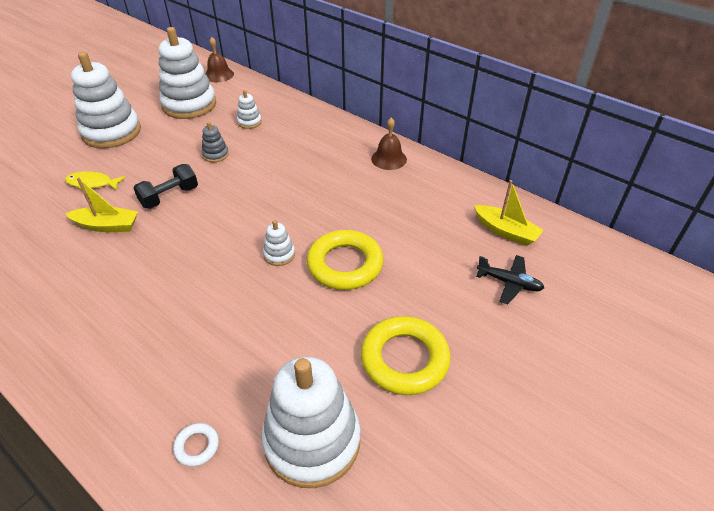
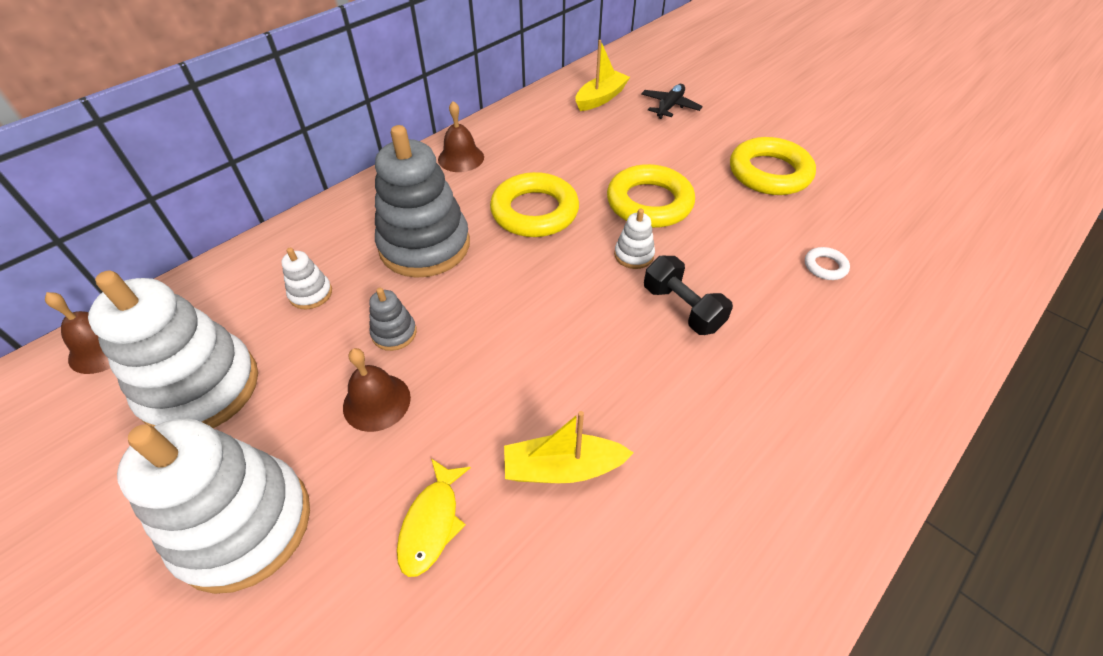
camera: 85 degrees left, 5 degrees up
(107, 226) = (563, 468): yellow boat -> yellow boat turned 105 degrees counterclockwise
(168, 156) = (376, 402): none -> brown bell
(169, 197) = (497, 385): black dumbbell -> black dumbbell (682, 308)
(197, 446) = (909, 312): white ring -> white ring (825, 266)
(289, 155) = (425, 246): none -> grey stacking toy
(312, 440) = (872, 232): white stacking toy -> none
(328, 200) = (534, 211): none -> yellow ring

